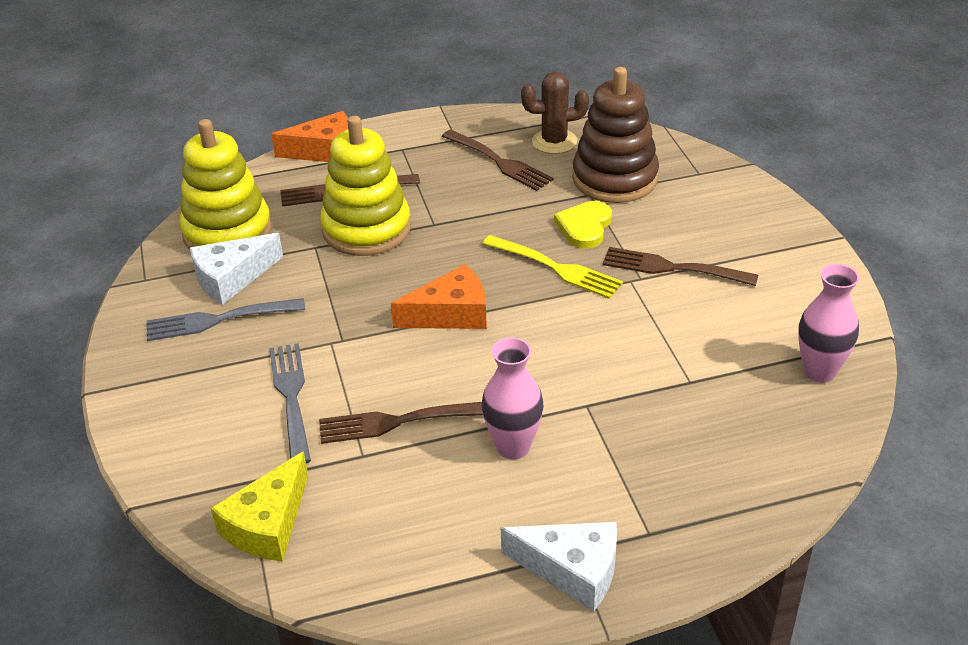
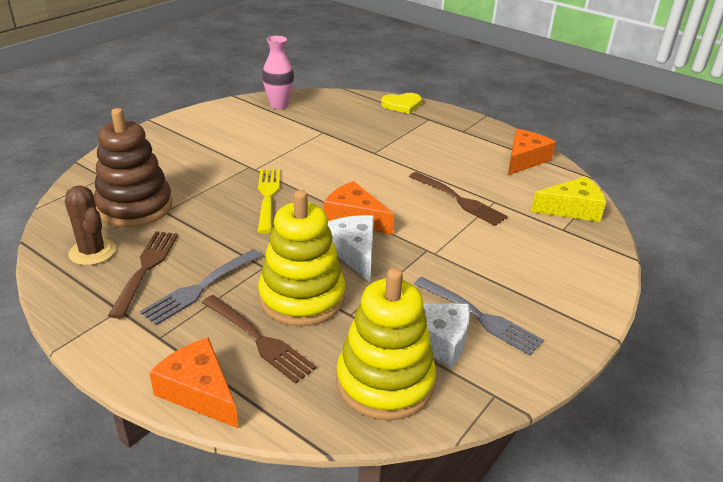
camera: 130 degrees left, 5 degrees down
(291, 397) = (494, 245): grey fork -> grey fork (200, 288)
(422, 569) = (524, 160): none -> orange cheese
(513, 447) = (428, 162): pink vase -> none
(572, 570) = (471, 128): white cheese -> white cheese (354, 252)
(584, 227) = (210, 200): yellow heart -> yellow heart (402, 105)
(672, 268) = (229, 159): brown fork -> none

